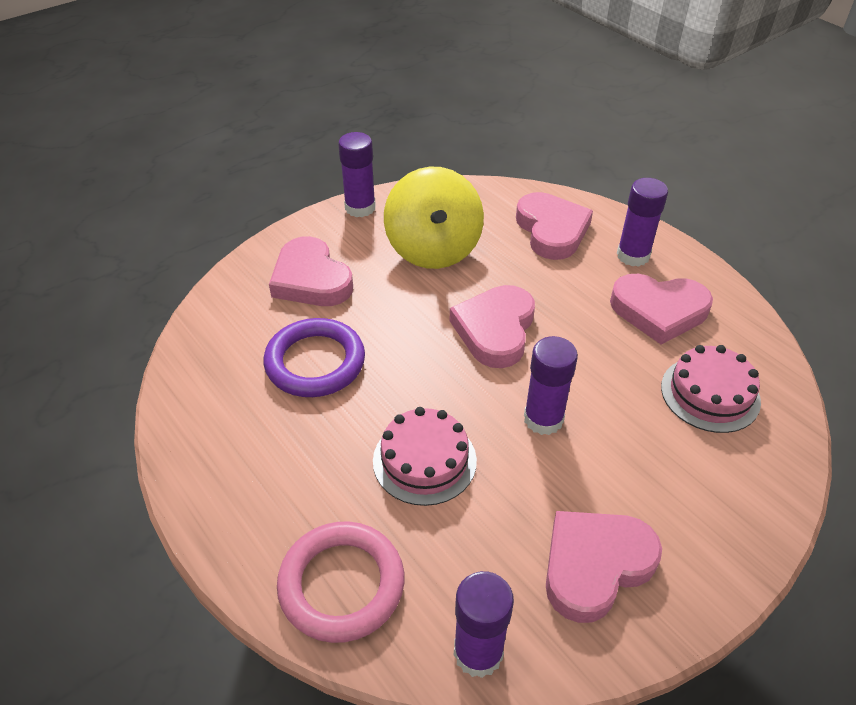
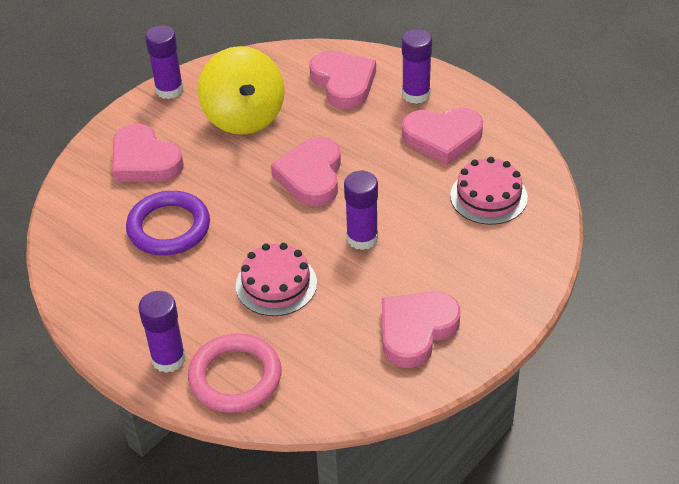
camera: 10 degrees left, 0 degrees up
(478, 652) = (342, 399): purple glue stick -> purple glue stick (168, 359)

